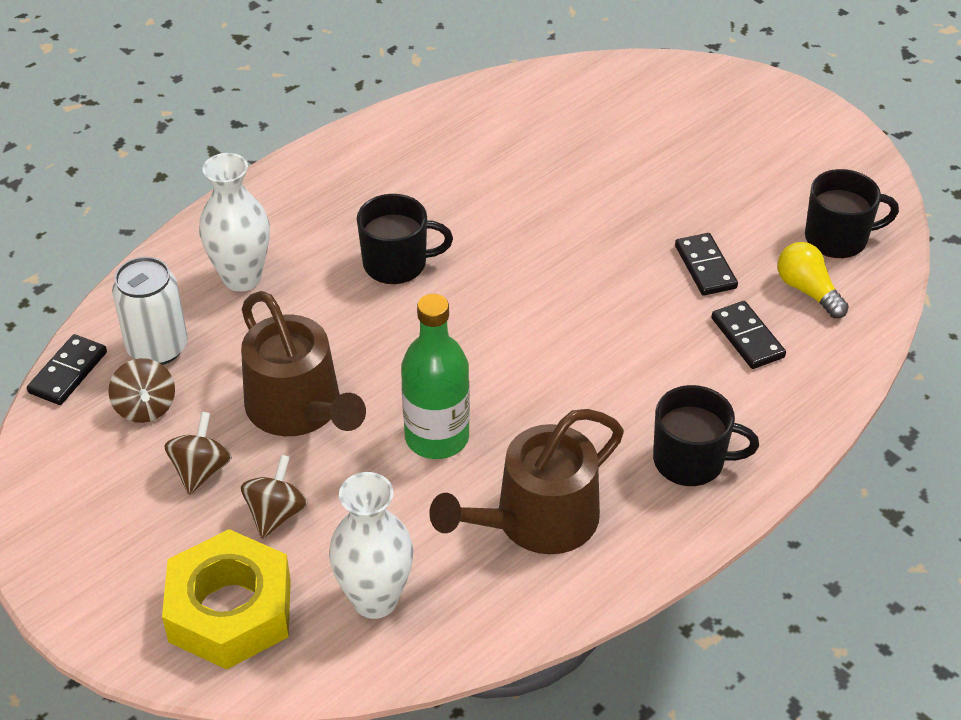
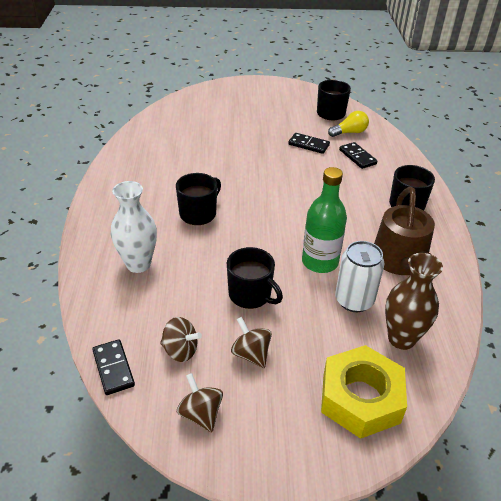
camera: 50 degrees left, 5 degrees down
(157, 348) = (144, 321): white can -> white can (354, 300)
(276, 514) = (311, 342): brown spinning top -> brown spinning top (201, 414)
(299, 409) = (250, 294): brown watering can -> black mug
(375, 599) = (401, 339): white vase -> brown vase
(747, 338) = (357, 157): black domino -> black domino turned 45 degrees clockwise
(807, 290) = (349, 132): yellow light bulb -> yellow light bulb turned 150 degrees clockwise

